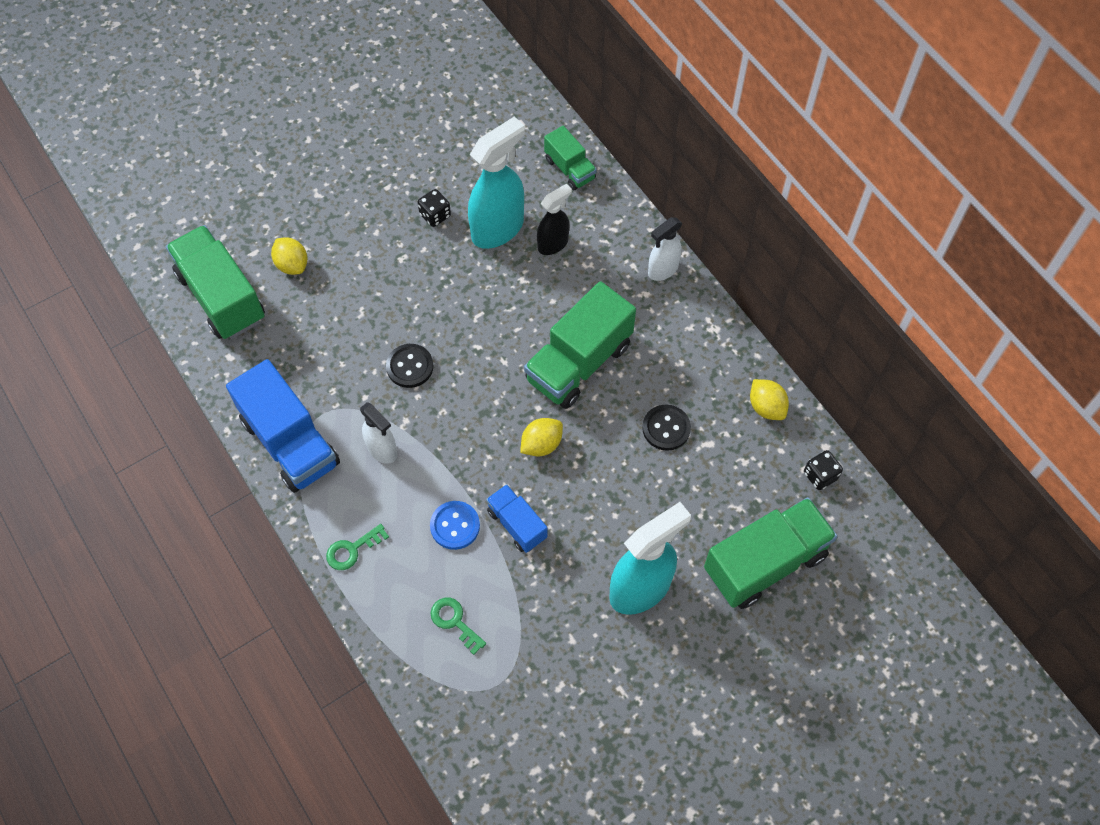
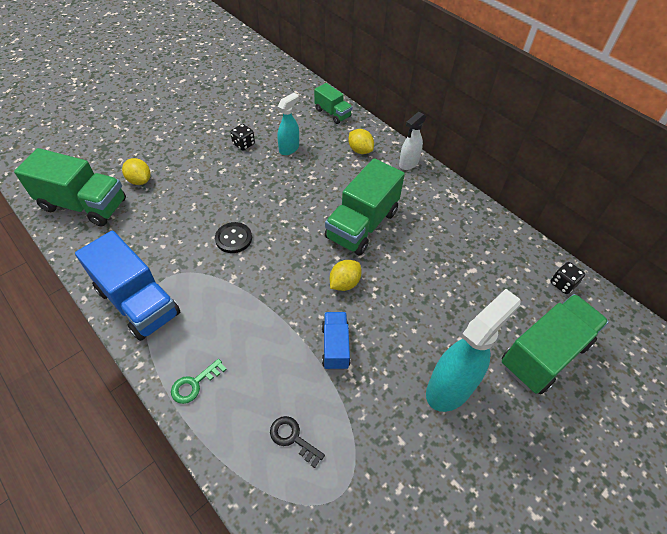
camera: 10 degrees left, 10 degrees down
(221, 297) = (84, 205): green truck -> green truck turned 150 degrees clockwise
(382, 450) = (216, 300): white spray bottle -> none
(454, 621) = (293, 438): green key -> black key
(455, 526) = (283, 353): blue button -> none
(498, 228) = (289, 148): turquoise spray bottle -> turquoise spray bottle, size x0.57
(517, 524) = (335, 346): blue truck -> blue truck turned 45 degrees clockwise
(553, 244) = (329, 154): black spray bottle -> none
(666, 428) = (437, 262): black button -> none
(766, 407) = (507, 241): yellow lemon -> yellow lemon (360, 150)

